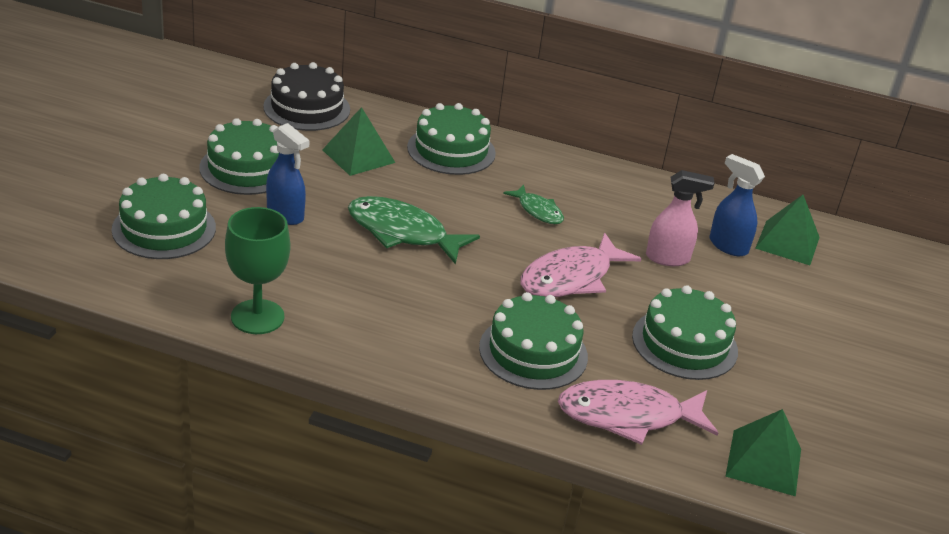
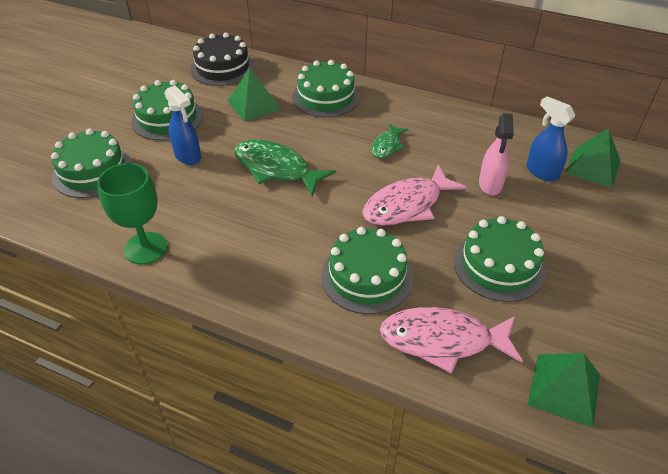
camera: 10 degrees right, 10 degrees up
(538, 211) = (387, 146): green fish -> green fish turned 60 degrees clockwise
(668, 258) = (490, 185): pink spray bottle -> pink spray bottle turned 90 degrees clockwise

